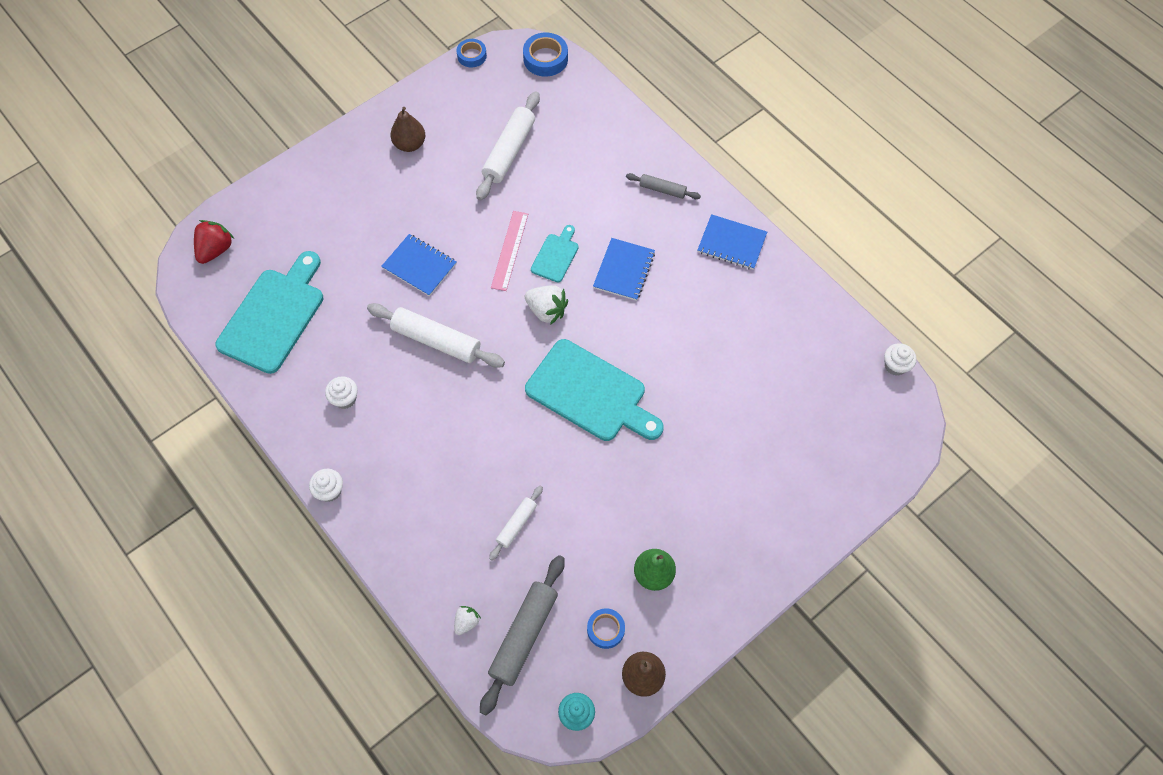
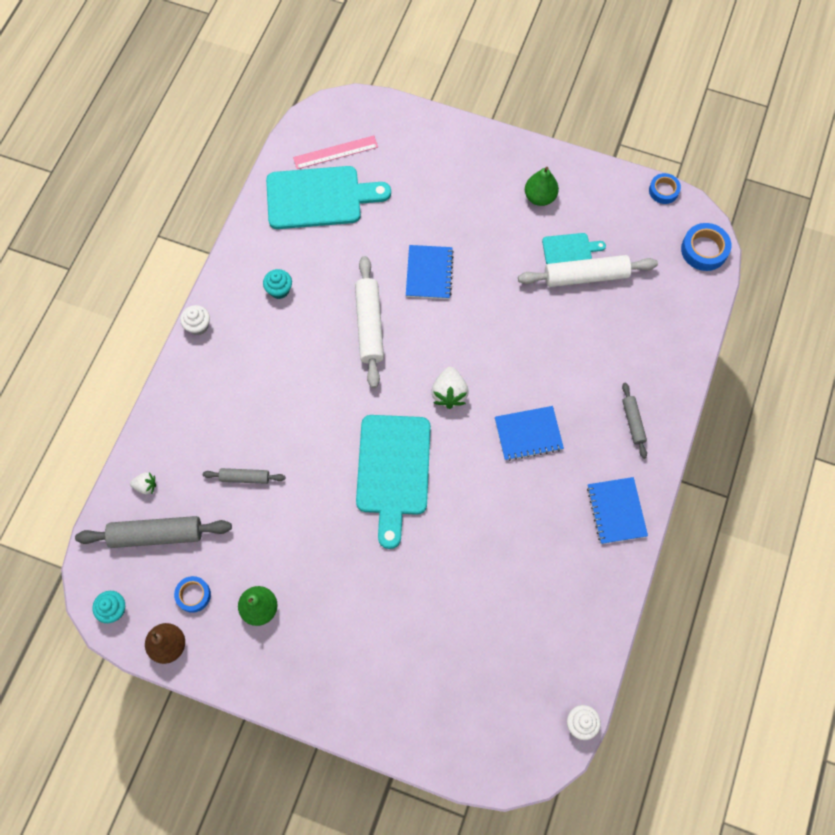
camera: 60 degrees right, 5 degrees up
(216, 250) = (351, 122): red strawberry -> none
(345, 399) = (279, 290): white cupcake -> turquoise cupcake
(410, 144) = (539, 197): brown pear -> green pear
(509, 250) = (488, 332): pink ruler -> pink ruler (335, 152)
(516, 524) = (245, 478): white rolling pin -> grey rolling pin
(556, 256) = (507, 371): turquoise cutting board -> turquoise cutting board (569, 249)

